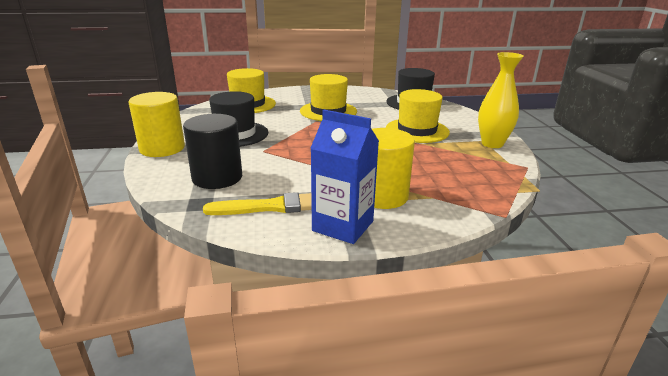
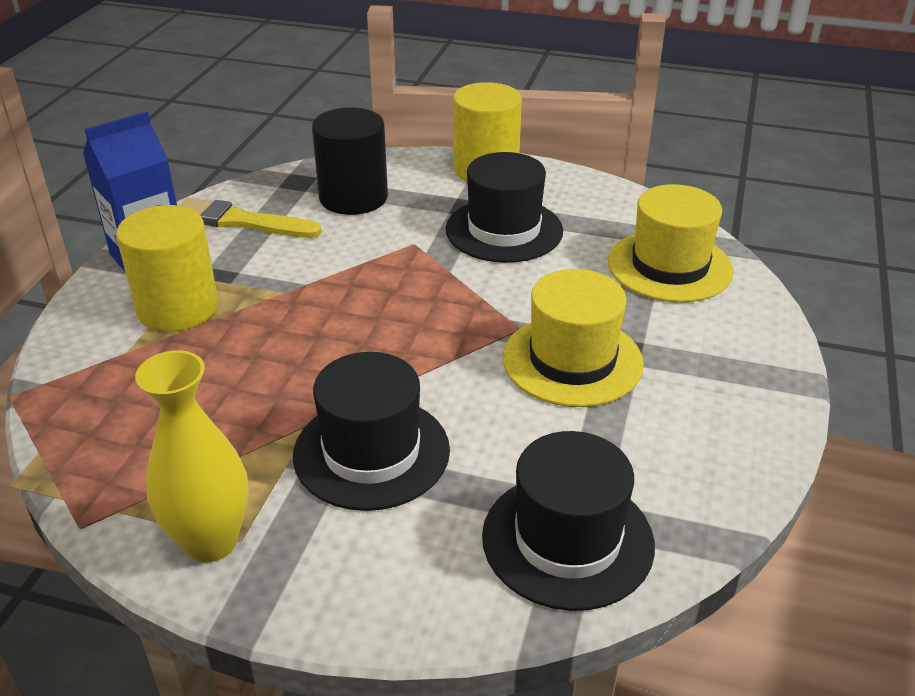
camera: 115 degrees right, 10 degrees up
(271, 207) = (241, 221): yellow brush -> yellow brush turned 90 degrees clockwise
(417, 130) = (371, 452): yellow hat -> black hat

